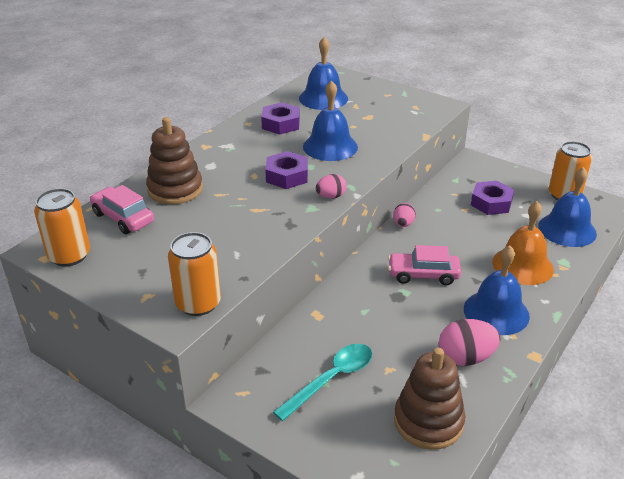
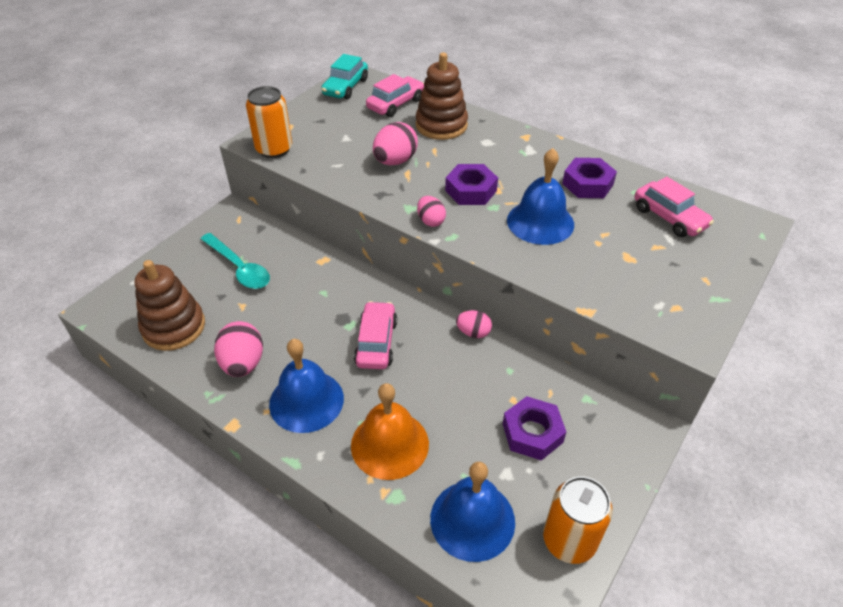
camera: 90 degrees right, 10 degrees up
(69, 256) = (345, 87): orange can -> turquoise car
(235, 217) = (395, 161): none -> pink egg
(323, 98) = (669, 217): blue bell -> pink car

